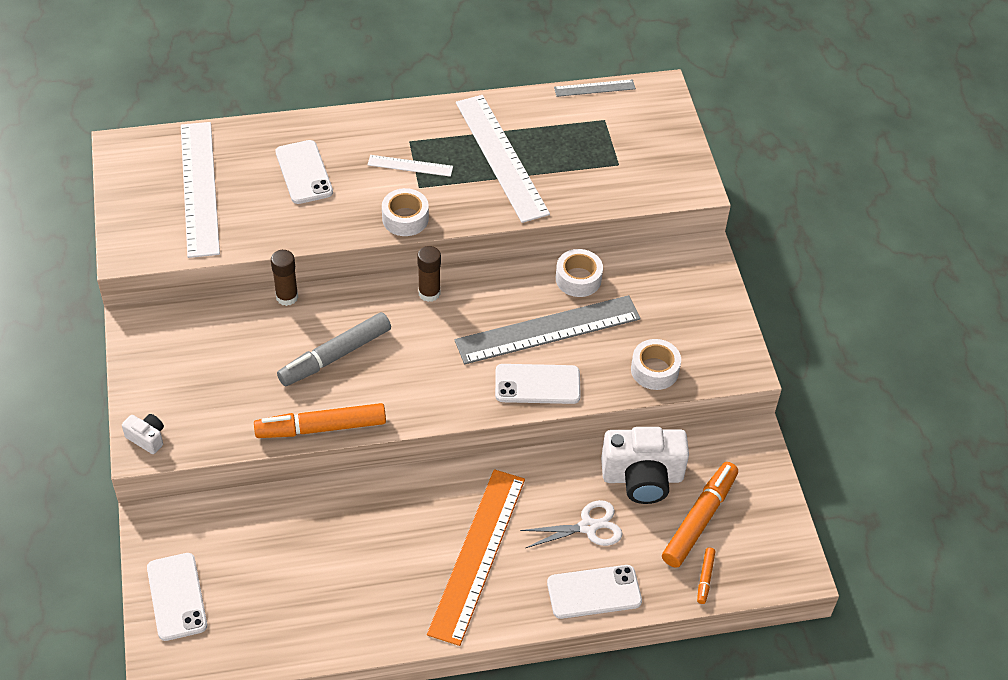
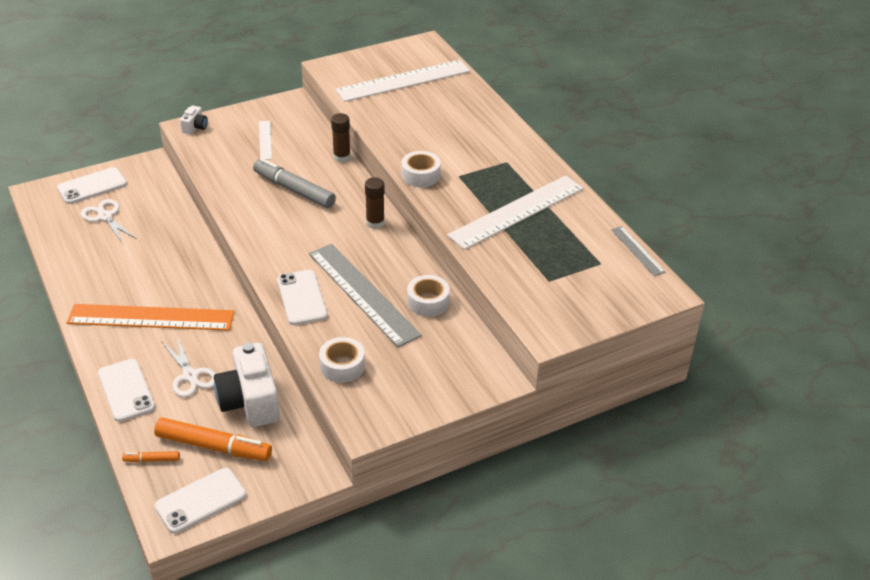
camera: 75 degrees right, 10 degrees down
(255, 586) = (105, 216): none -> white scissors
(304, 172) = (443, 120): white phone -> white phone (201, 501)
(321, 428) = (224, 197): orange marker -> none
(410, 166) = (479, 167): white ruler -> white ruler (265, 140)

